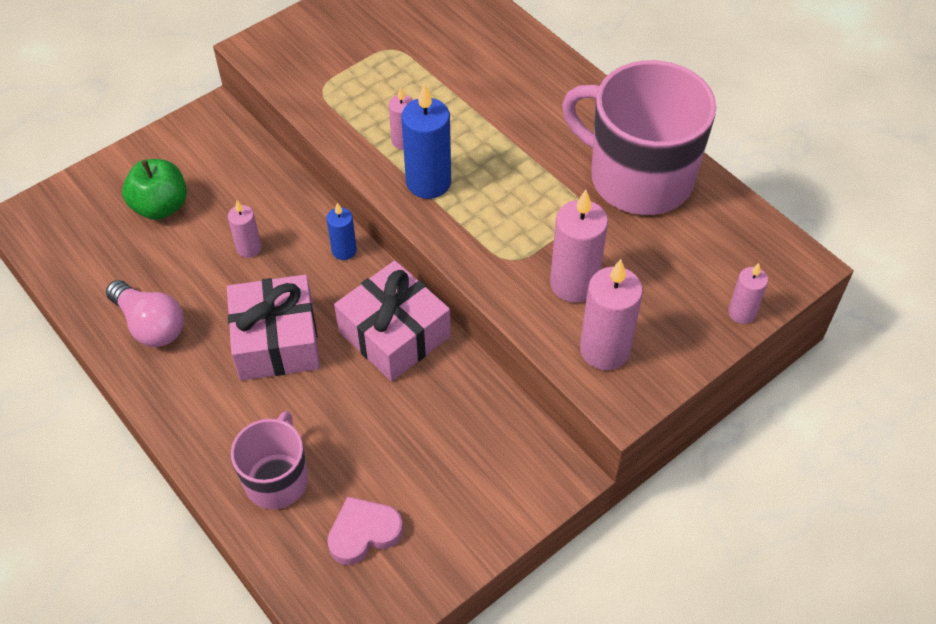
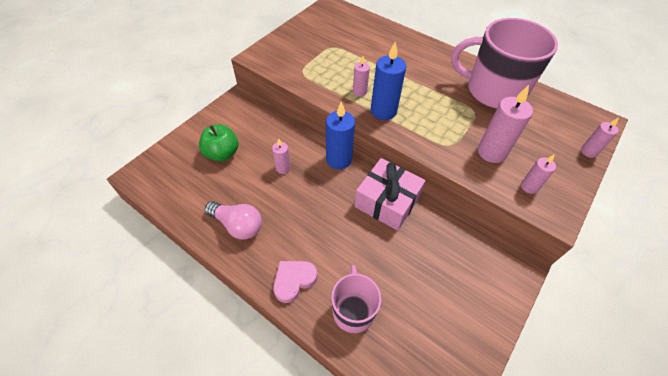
camera: 15 degrees left, 0 degrees up
(276, 341) = (319, 219): pink gift -> none
(344, 250) = (338, 159): blue candle -> blue candle, size x1.77
(363, 533) = (422, 334): pink heart -> pink heart (294, 280)
(604, 350) = (529, 187): pink candle -> pink candle, size x0.57

